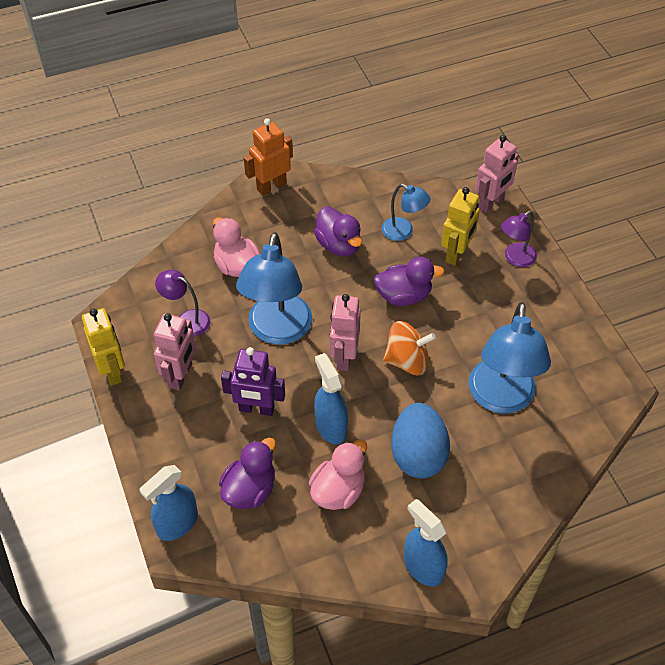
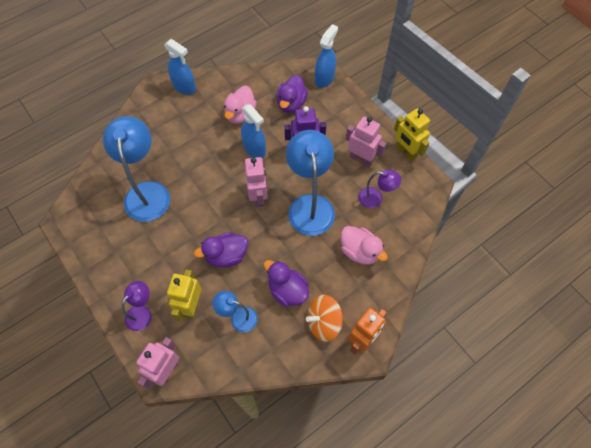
camera: 165 degrees right, 10 degrees up
(181, 376) = (361, 159): pink robot -> pink robot turned 120 degrees clockwise
(407, 361) = (214, 204): orange spinning top -> orange spinning top (323, 322)
(418, 455) = (197, 144): blue egg -> none

